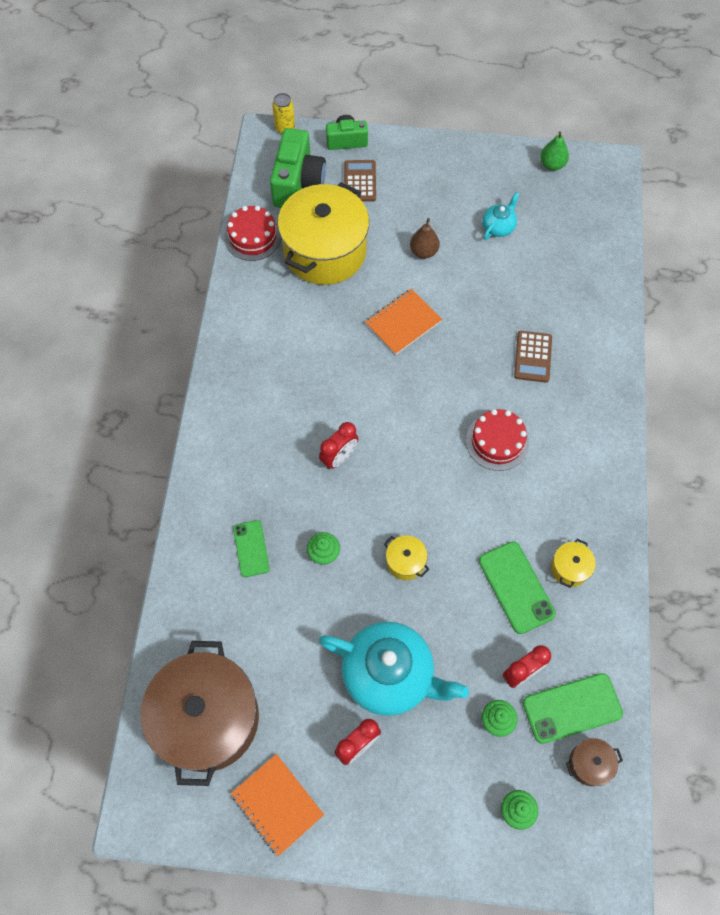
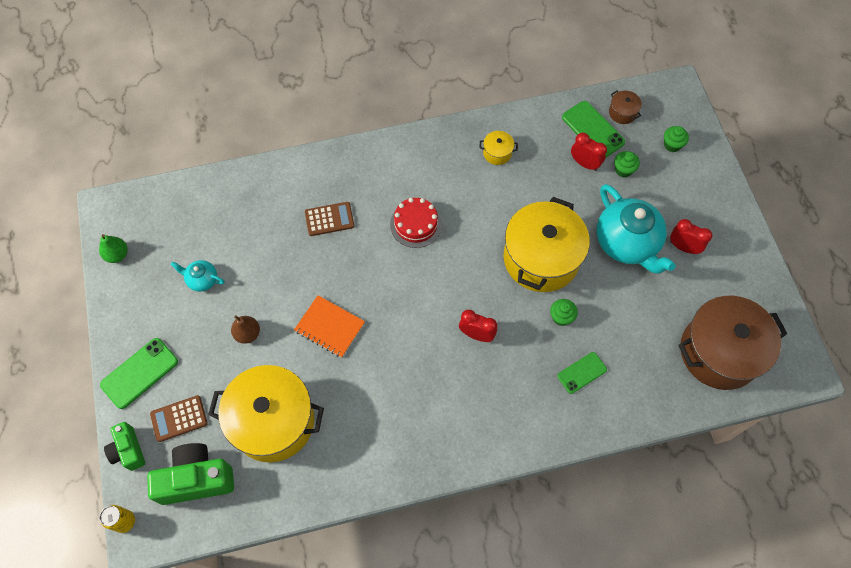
camera: 110 degrees left, 0 degrees up
(253, 237) = (276, 498): red cake -> none
(277, 804) = (747, 284): orange notebook -> none
(389, 674) = (627, 243): turquoise teapot -> turquoise teapot turned 150 degrees clockwise
(405, 562) = (541, 258): yellow pot -> yellow pot, size x2.49
(516, 587) = (526, 182): green phone -> green phone (139, 373)

